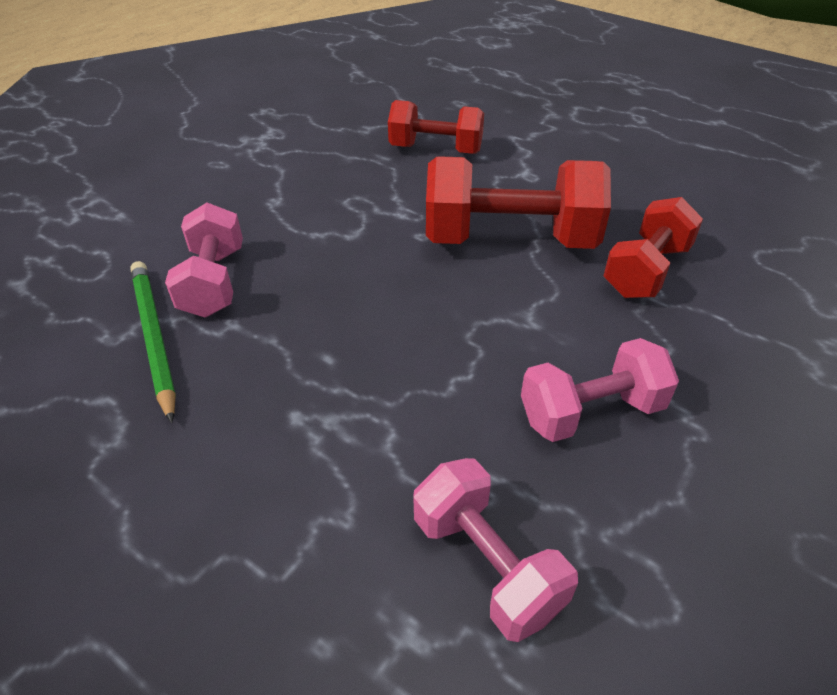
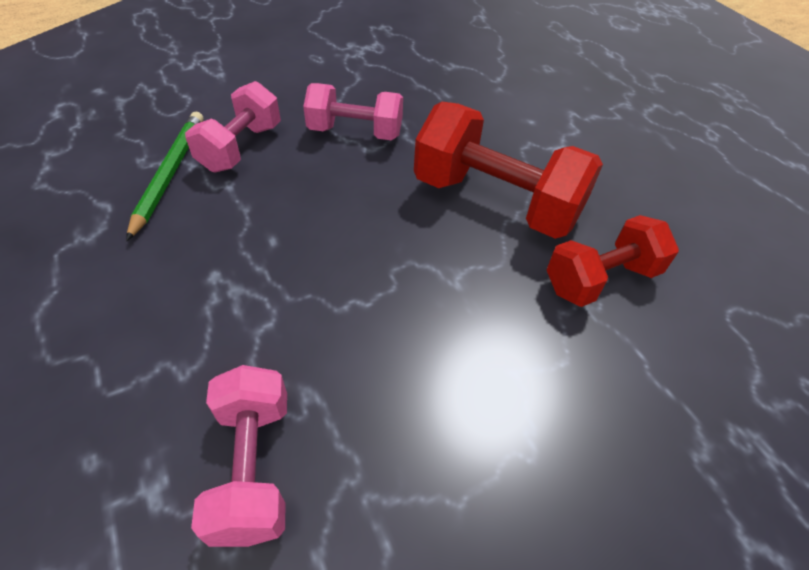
camera: 25 degrees right, 5 degrees up
(436, 149) = (494, 101): red dumbbell -> none
(591, 412) = (443, 383): pink dumbbell -> pink dumbbell (355, 132)

